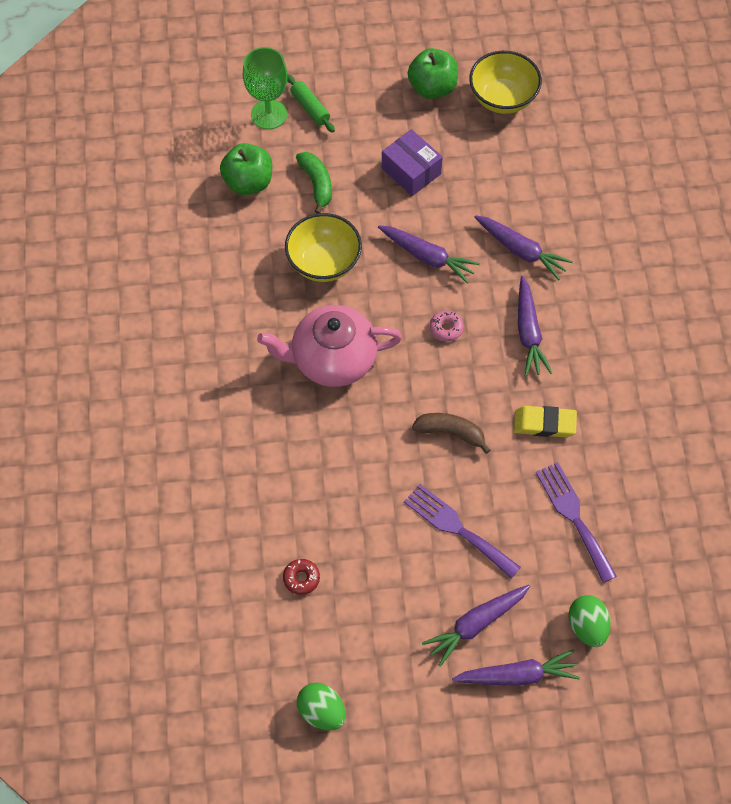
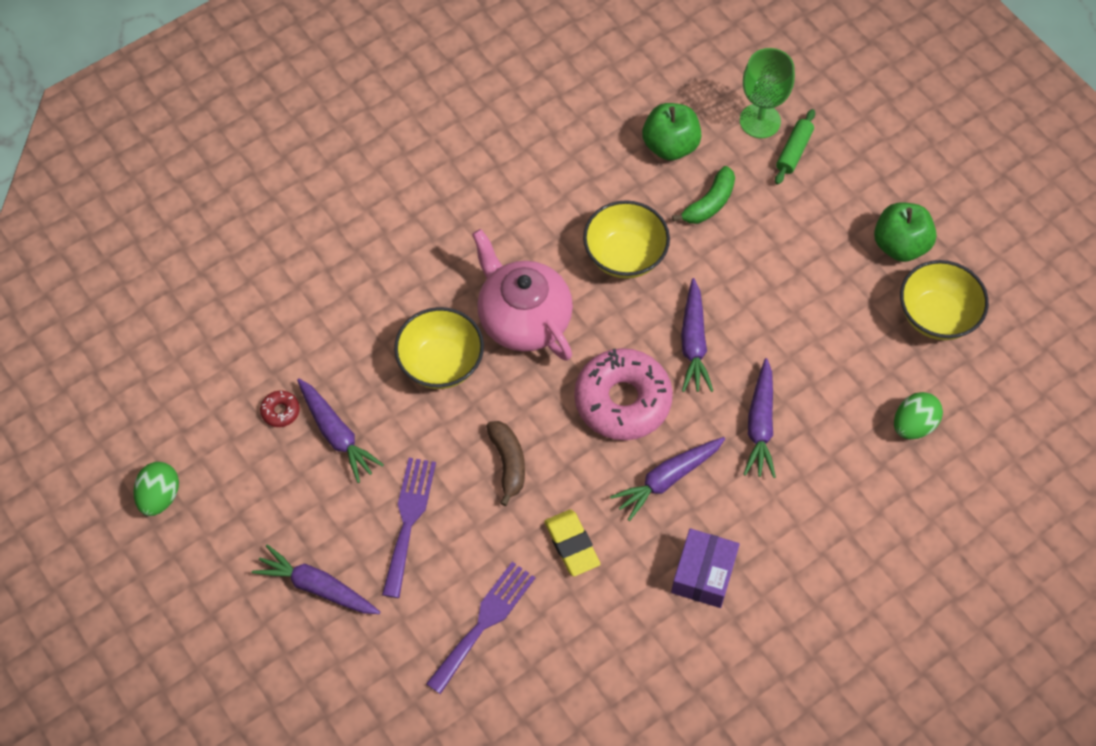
camera: 60 degrees right, 0 degrees up
(334, 437) = (441, 363): none -> yellow bowl
(411, 171) = (784, 277): purple box -> purple box (703, 574)
(446, 328) = (622, 400): pink donut -> pink donut, size x2.49
(517, 675) = (285, 650): purple carrot -> purple carrot (337, 434)
(587, 626) = (371, 691): green egg -> green egg (913, 425)

